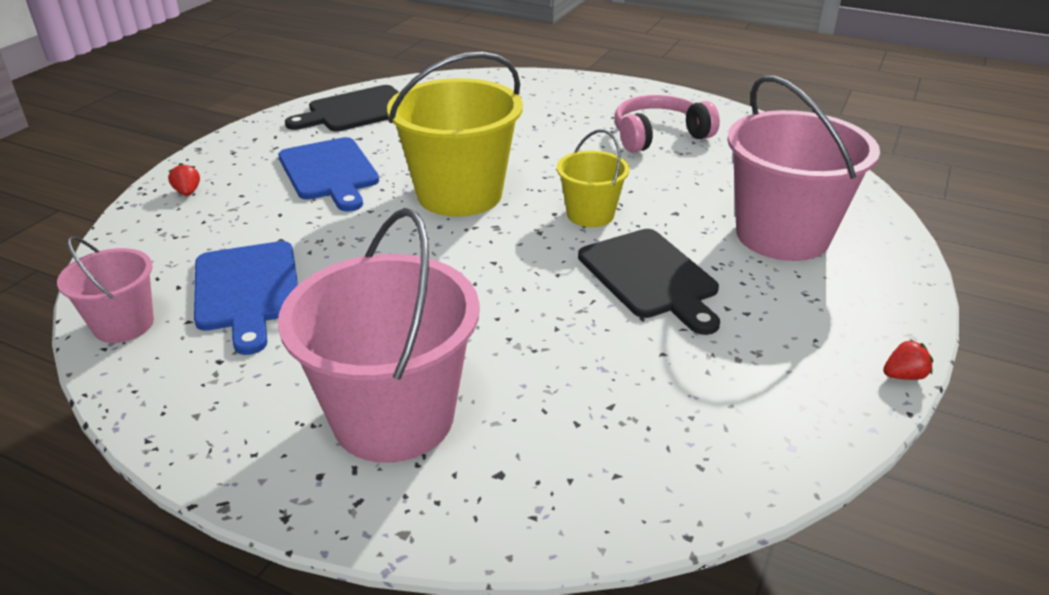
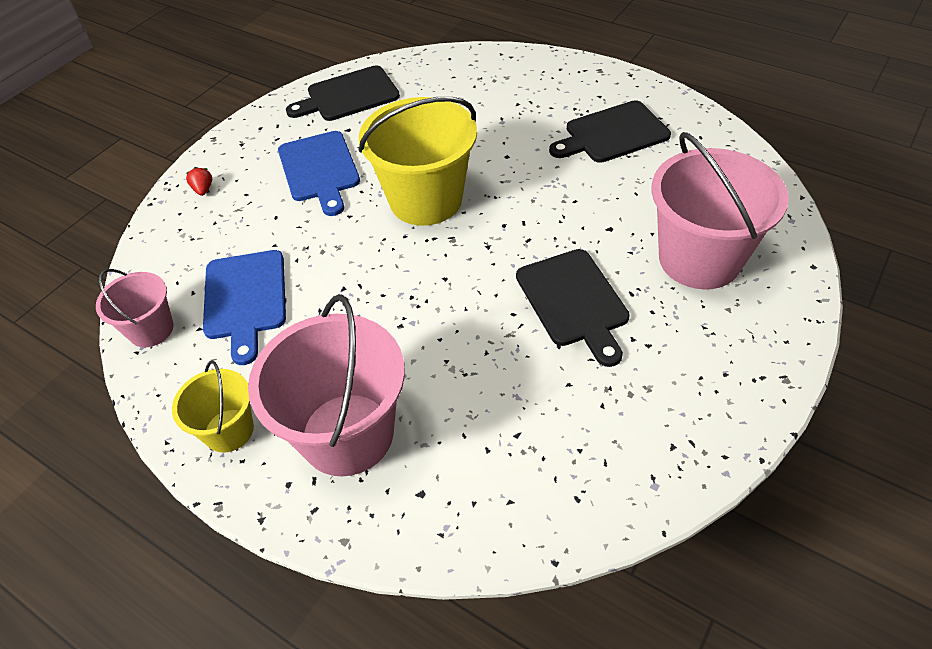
camera: 10 degrees right, 15 degrees up
(590, 214) = (534, 228): yellow bucket -> yellow bucket (229, 430)
(659, 136) = (612, 134): pink headphones -> black cutting board
(903, 376) = (767, 420): red strawberry -> none

